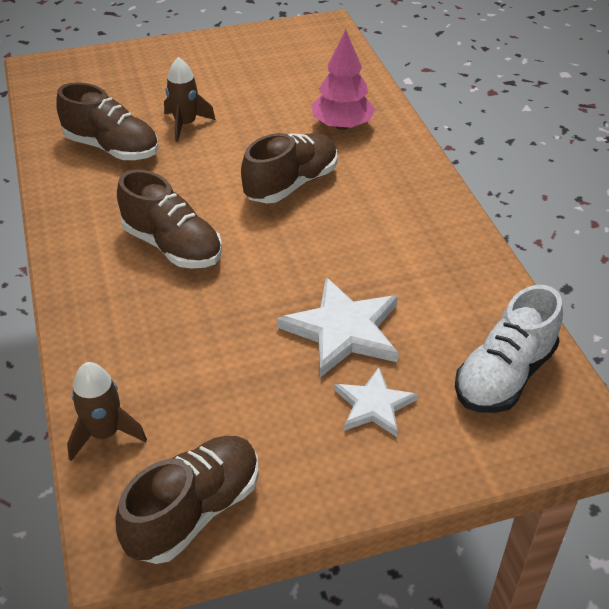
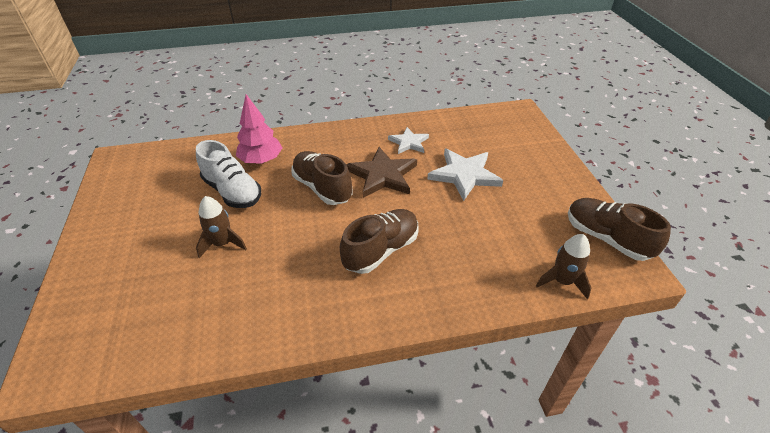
camera: 85 degrees left, 0 degrees up
(112, 148) = (238, 294): brown shoe -> none
(328, 238) = (383, 175): none -> brown star
(374, 405) = (518, 169): white star -> white star (409, 142)
(504, 375) = (492, 127): white shoe -> white shoe (232, 191)

